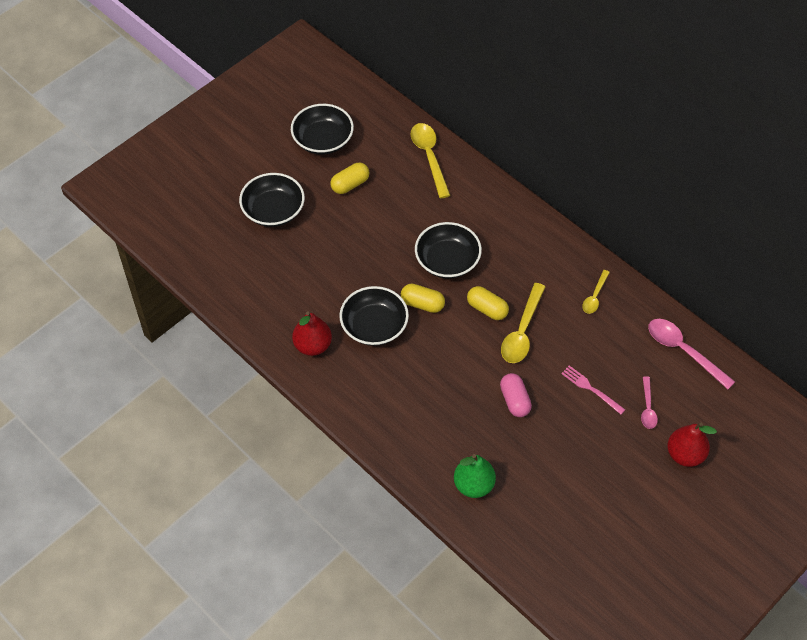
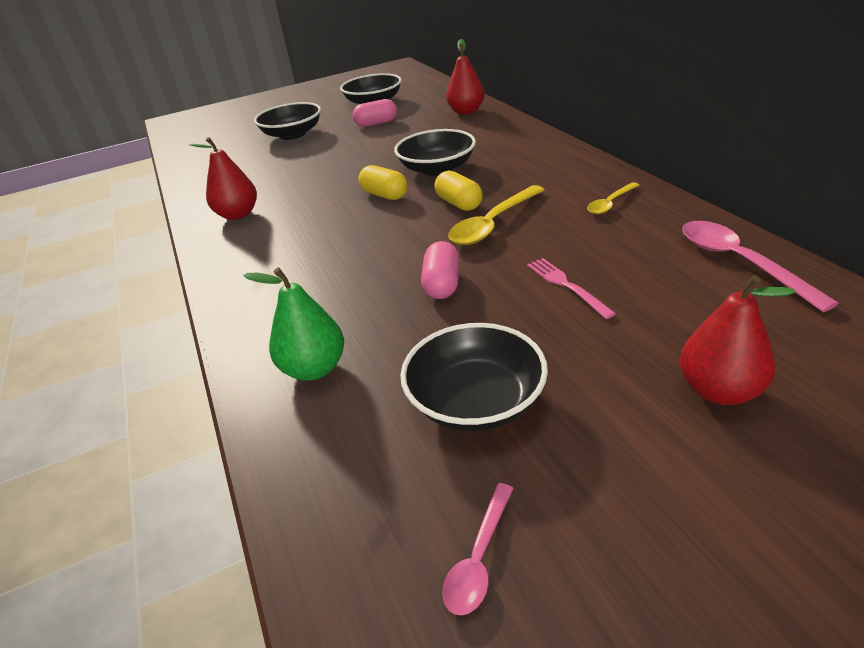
camera: 25 degrees right, 20 degrees down
(350, 184) = (376, 123): yellow capsule -> pink capsule
(374, 326) = (317, 206): black bowl -> black bowl (476, 400)
(429, 157) = (466, 112): yellow spoon -> red pear
(647, 408) = (658, 317): pink spoon -> pink spoon (479, 558)

